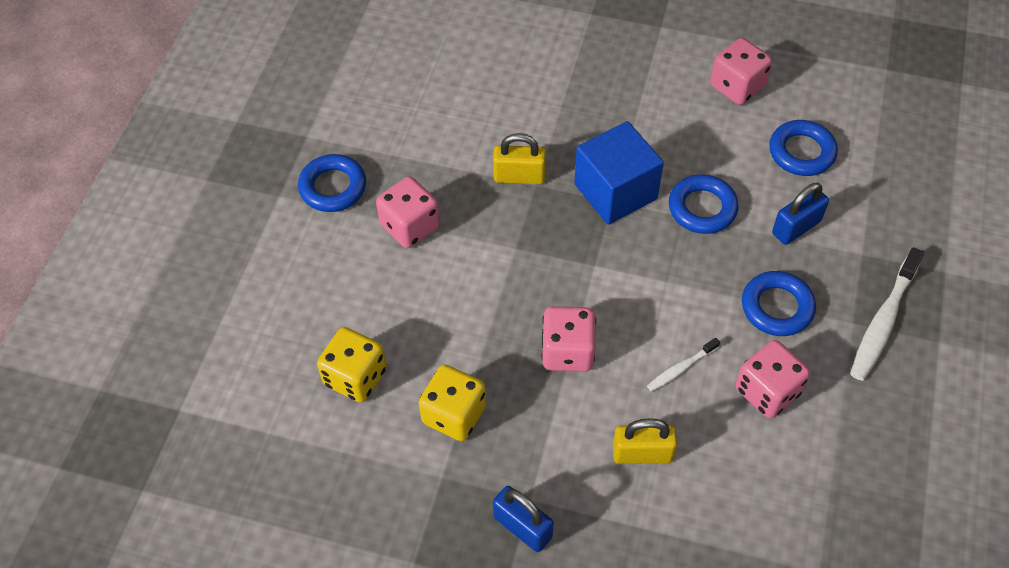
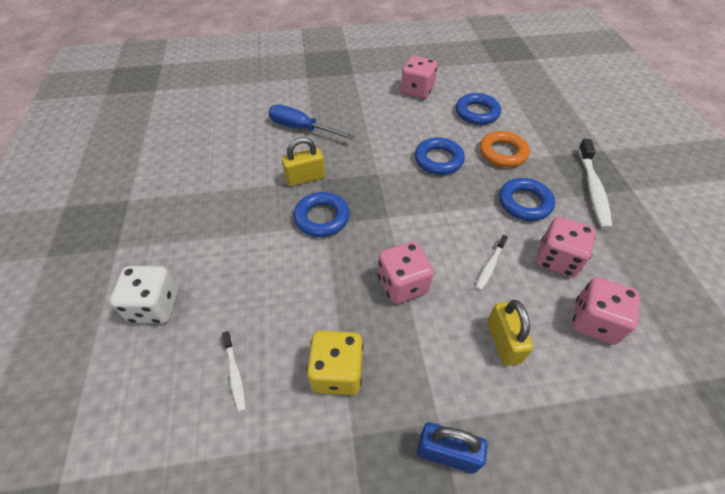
camera: 25 degrees left, 5 degrees down
(301, 278) = (155, 306): none -> white dice
(333, 187) = (162, 228): blue ring -> blue ring (322, 218)
(355, 377) = (235, 374): yellow dice -> white toothbrush
(410, 226) = (236, 236): pink dice -> pink dice (594, 322)
(546, 100) = (301, 129): none -> blue screwdriver
(615, 191) = (376, 167): blue cube -> none
(642, 453) = (503, 342): yellow padlock -> yellow padlock turned 75 degrees counterclockwise
(796, 227) = (502, 153): blue padlock -> orange ring

